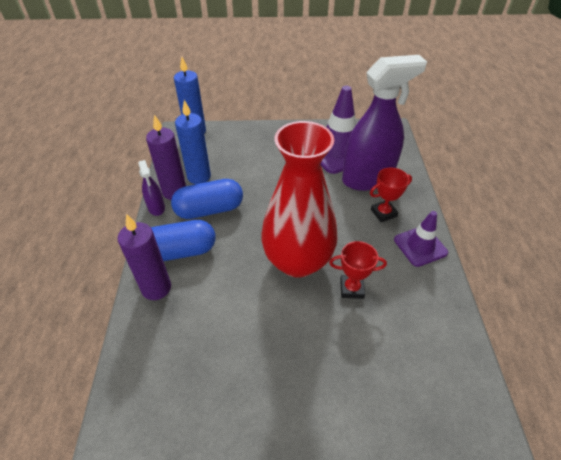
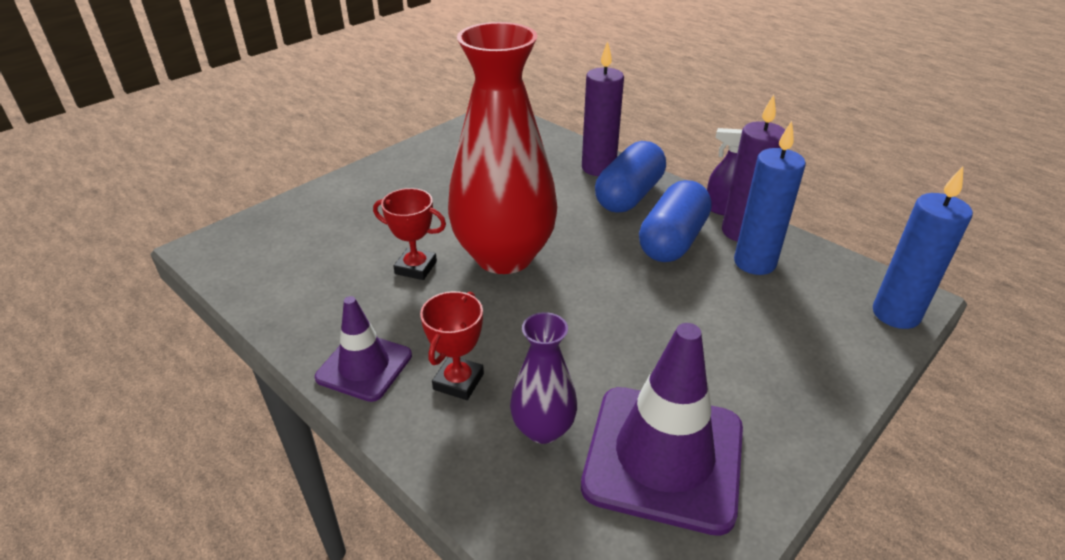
camera: 135 degrees right, 10 degrees down
(351, 289) = (416, 267): red trophy -> red trophy turned 60 degrees clockwise
(368, 178) = (543, 429): purple spray bottle -> purple vase

